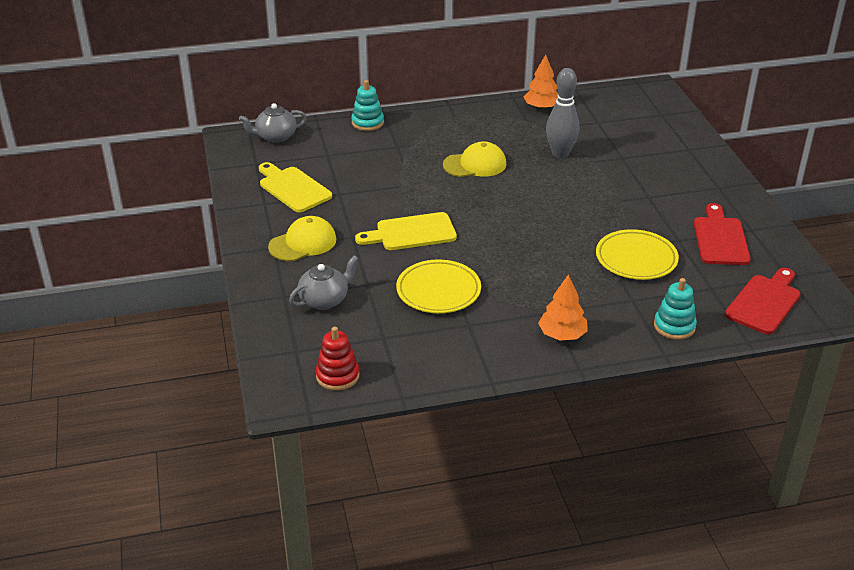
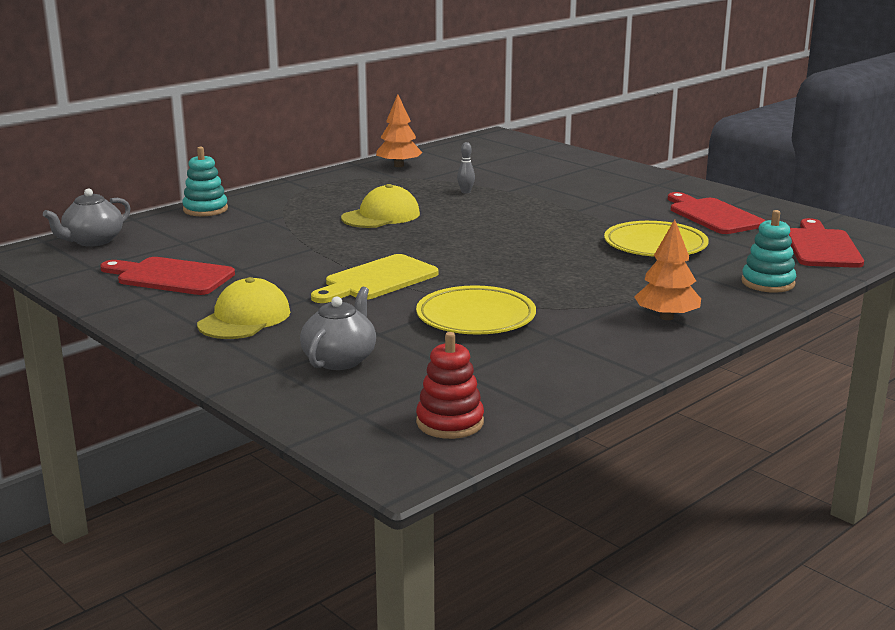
camera: 30 degrees left, 15 degrees down
(293, 188) = (171, 277): yellow cutting board -> red cutting board
(560, 154) = (466, 192): grey bowling pin -> grey bowling pin, size x0.43

